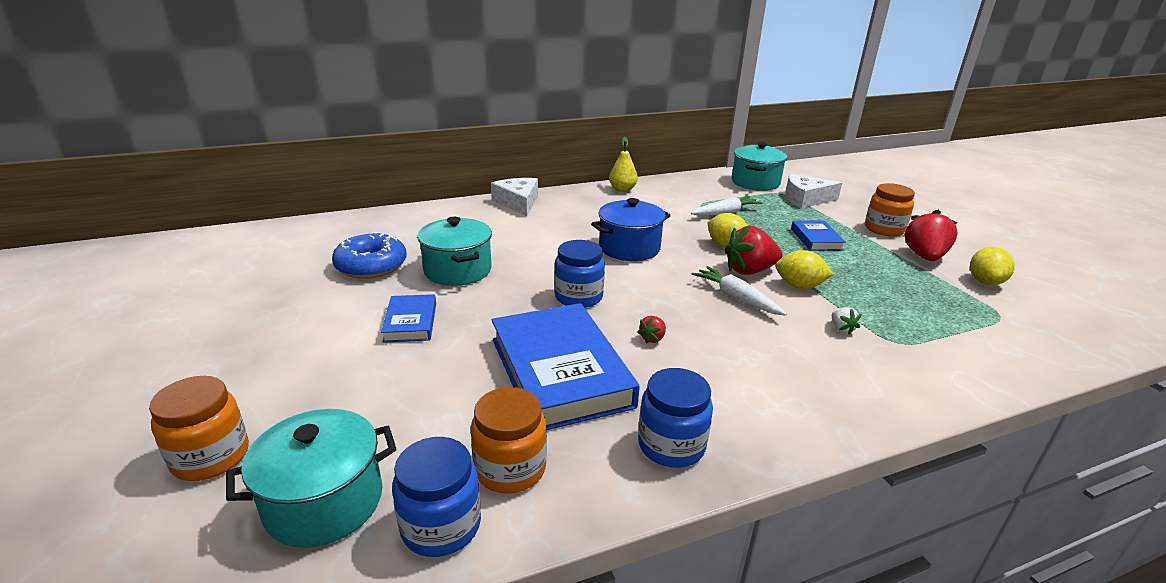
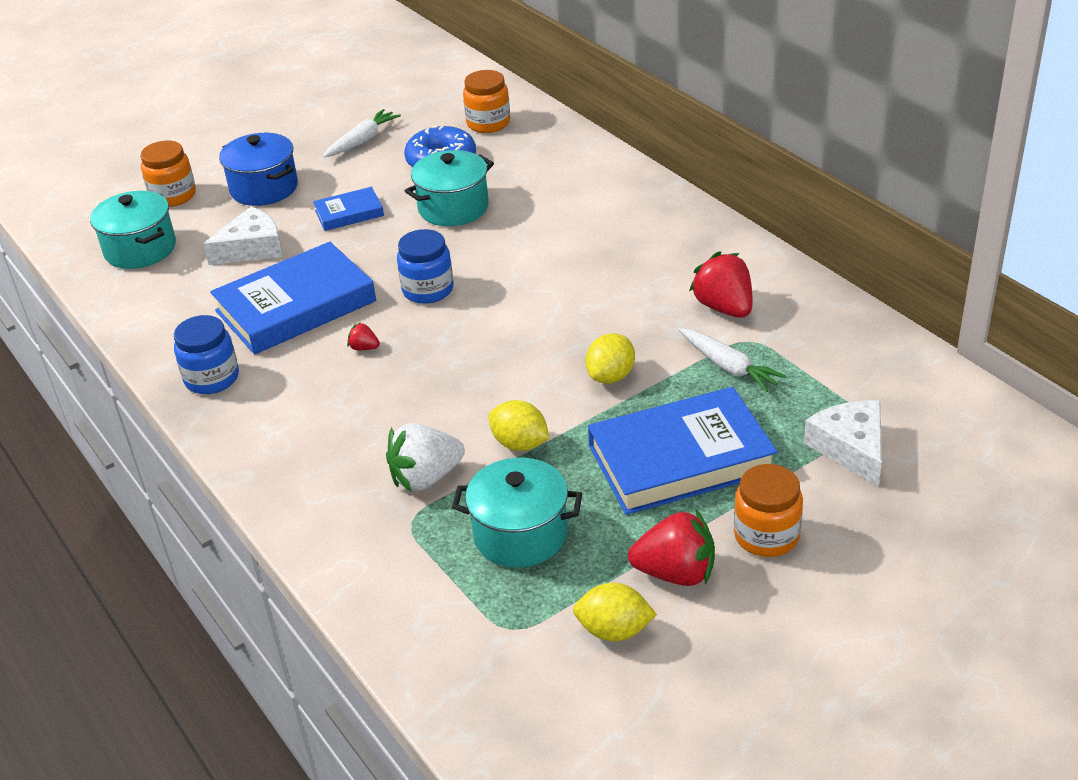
camera: 80 degrees right, 10 degrees up
(441, 526) = (124, 297): blue jar -> none
(510, 468) = (177, 310): orange jar -> orange jar (488, 123)
(518, 203) = (650, 197): white cheese -> white cheese (252, 248)
(622, 189) = (758, 265): yellow pear -> none
(629, 248) = (561, 302): blue pot -> blue pot (264, 188)
(736, 298) = (468, 395): white carrot -> white carrot (362, 140)
(749, 271) = (544, 401): red strawberry -> red strawberry (724, 308)
(755, 182) = (893, 388): turquoise pot -> turquoise pot (520, 534)
(799, 286) = (520, 444): yellow lemon -> yellow lemon turned 60 degrees counterclockwise
(816, 239) = (680, 459): blue book -> blue book, size x2.03
(841, 329) = (426, 477): white strawberry -> white strawberry, size x2.17

